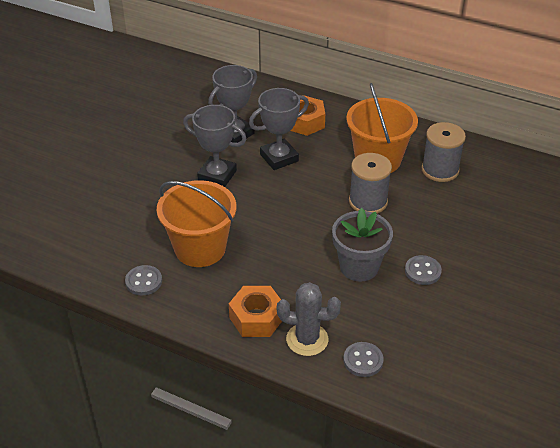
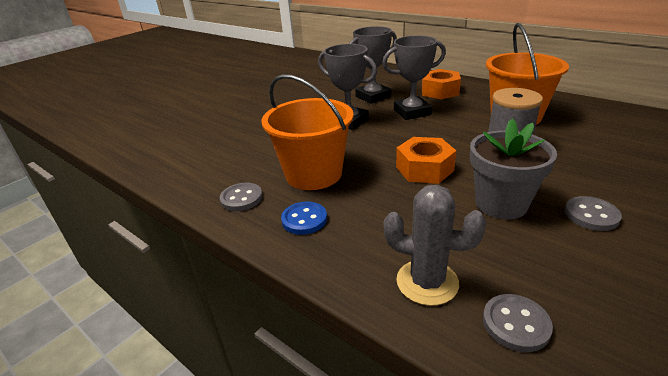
camera: 15 degrees right, 10 degrees down
(206, 297) = (304, 219): none -> blue button
(256, 318) = (361, 247): orange nut -> orange nut (424, 169)
(440, 170) = (589, 126): grey spool -> none

